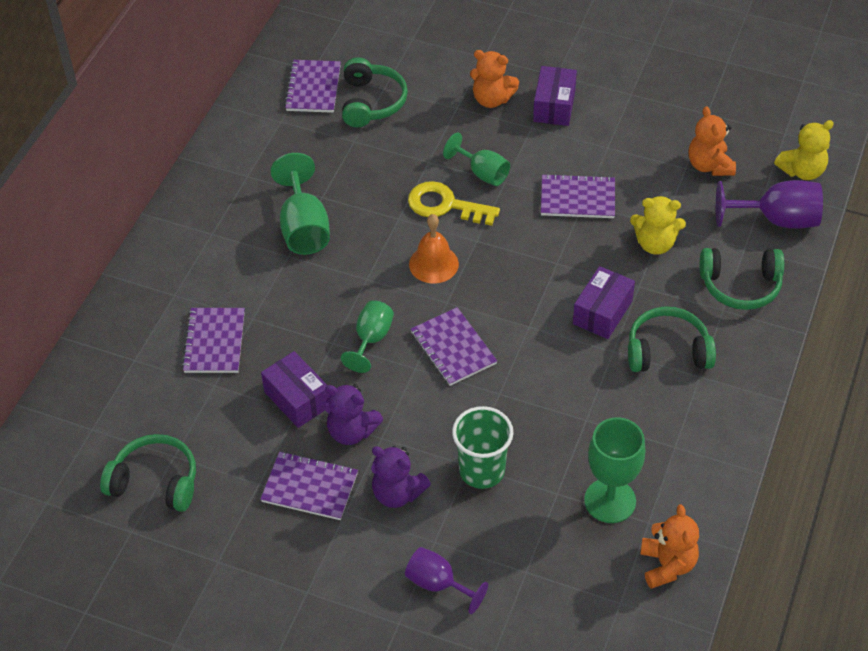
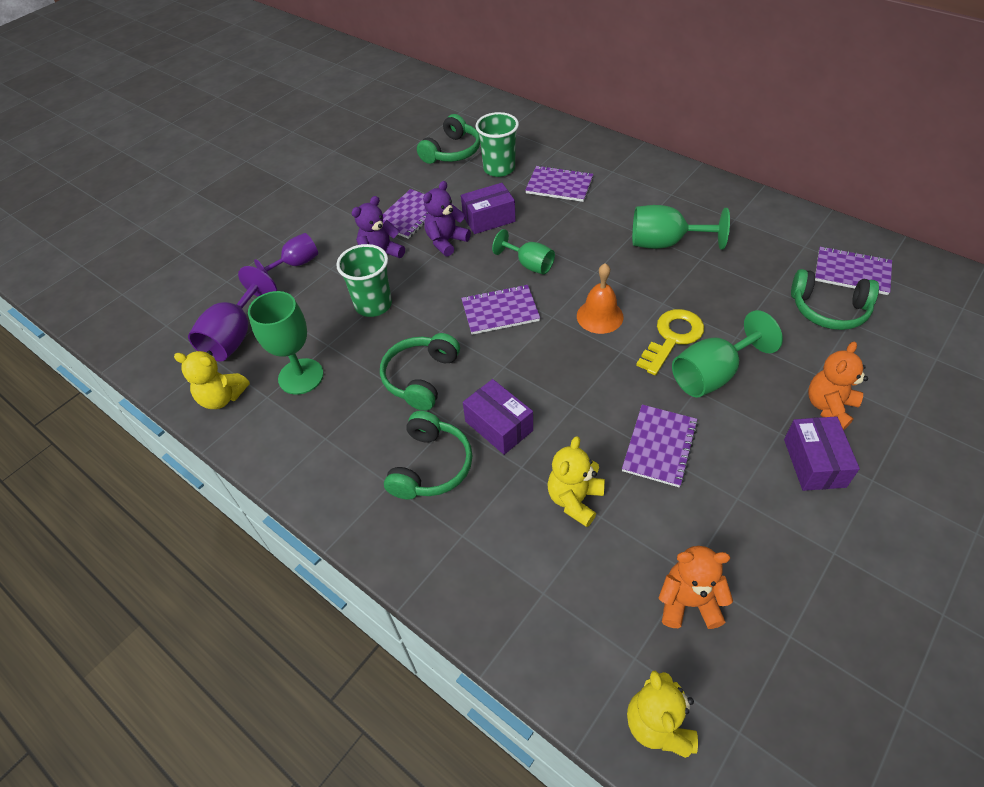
camera: 110 degrees right, 0 degrees up
(188, 415) = (499, 168): none -> green cup
(482, 173) = (712, 375): green goblet -> green goblet, size x1.52
(554, 106) = (814, 463): purple box -> purple box turned 60 degrees clockwise
(667, 565) = (222, 397): orange teddy bear -> yellow teddy bear
(740, 286) = (488, 566): green headphones -> green headphones (421, 377)
(777, 220) = (577, 650): purple goblet -> purple goblet (235, 336)

